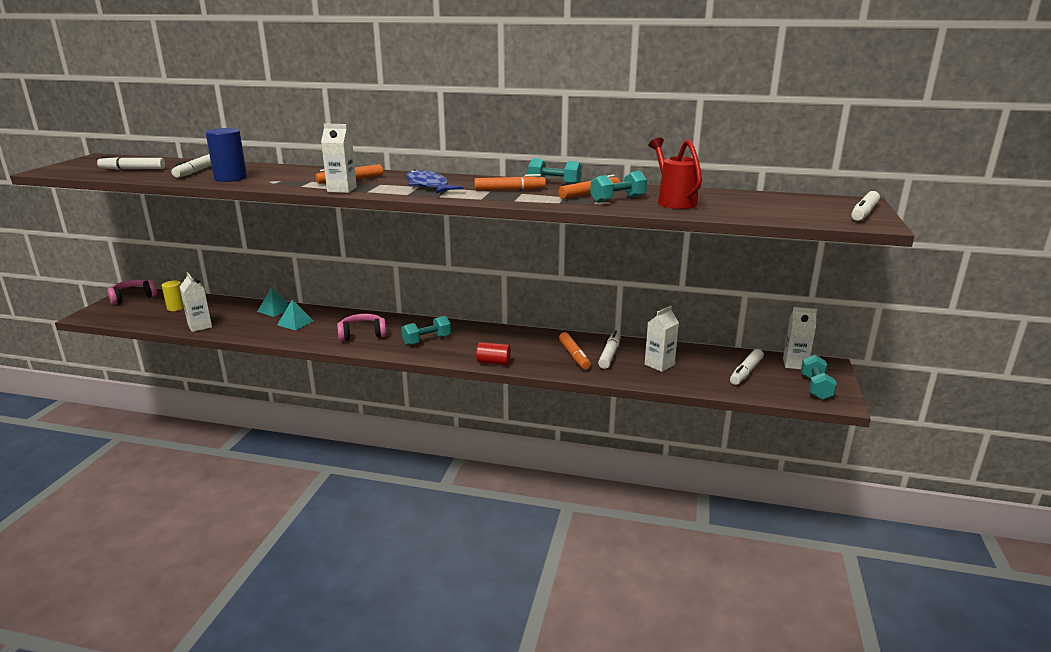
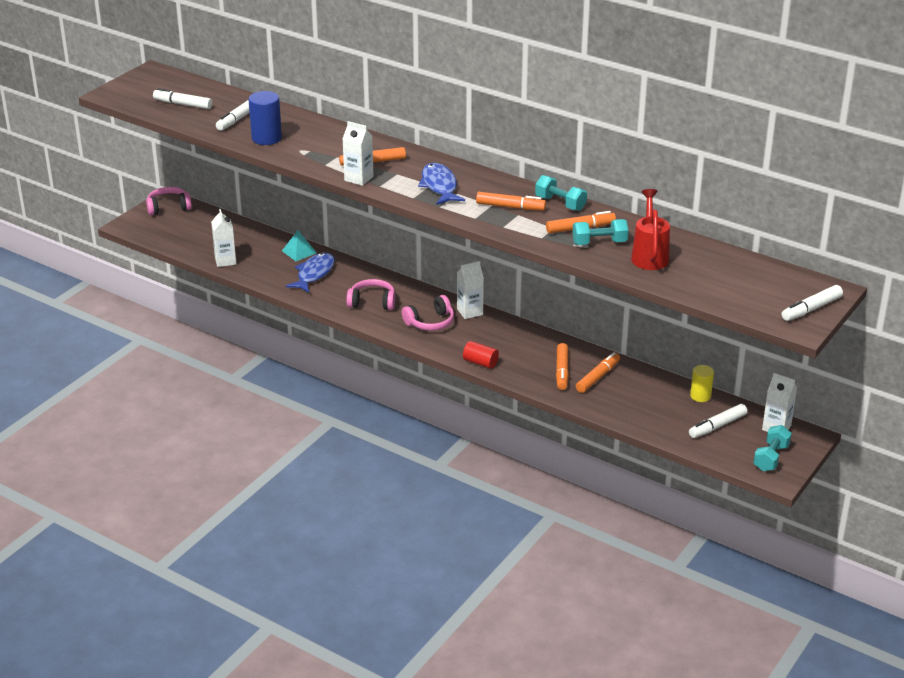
camera: 20 degrees right, 10 degrees up
(176, 308) = (207, 230): yellow cylinder -> yellow cylinder (700, 396)
(295, 323) = (314, 274): turquoise pyramid -> blue fish
(427, 340) = (430, 322): turquoise dumbbell -> pink headphones
(609, 355) = (597, 377): white marker -> orange marker
(659, 364) = (638, 399): white carton -> white carton (470, 312)

